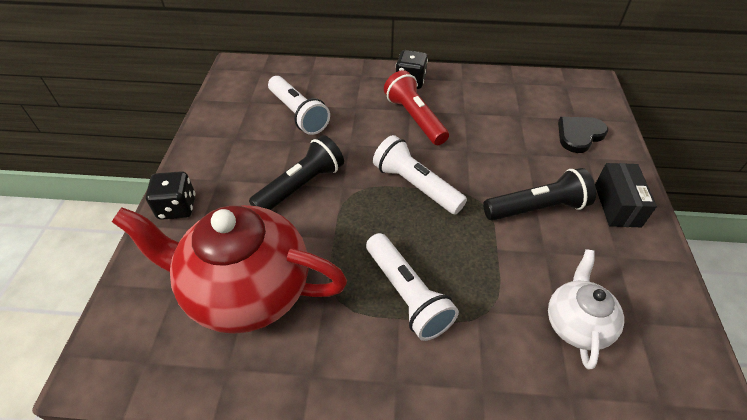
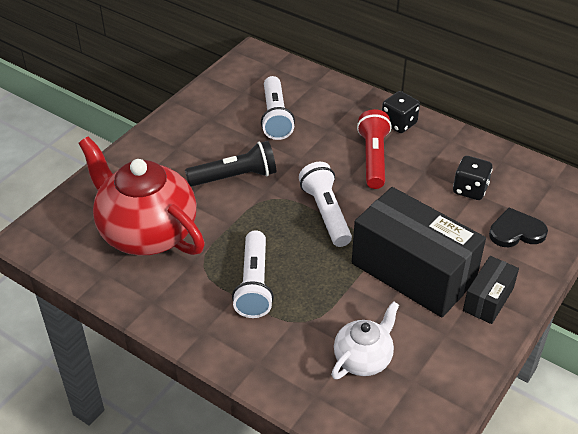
camera: 30 degrees right, 5 degrees down
(177, 207) = (135, 156): black dice -> black dice (470, 189)
(537, 208) = (413, 272): black flashlight -> black box

